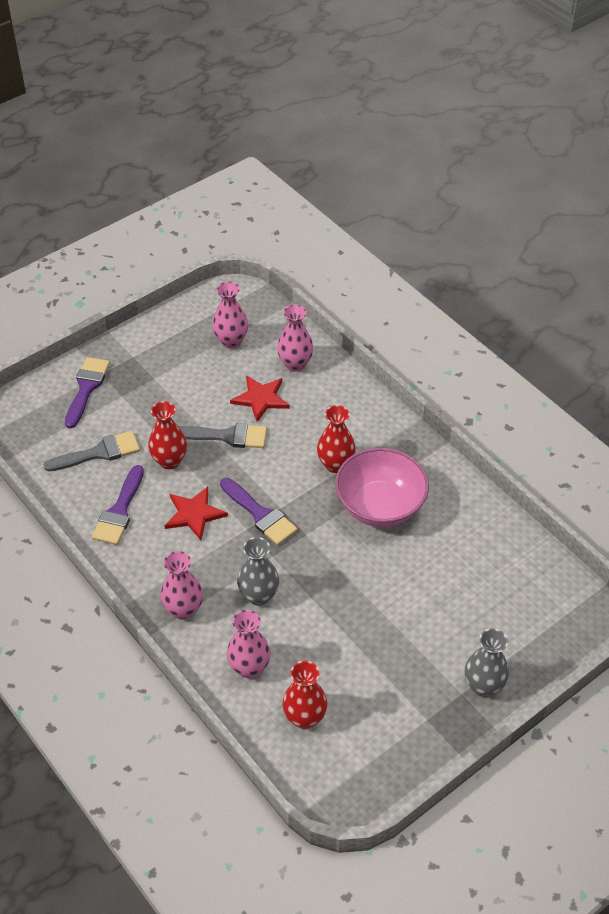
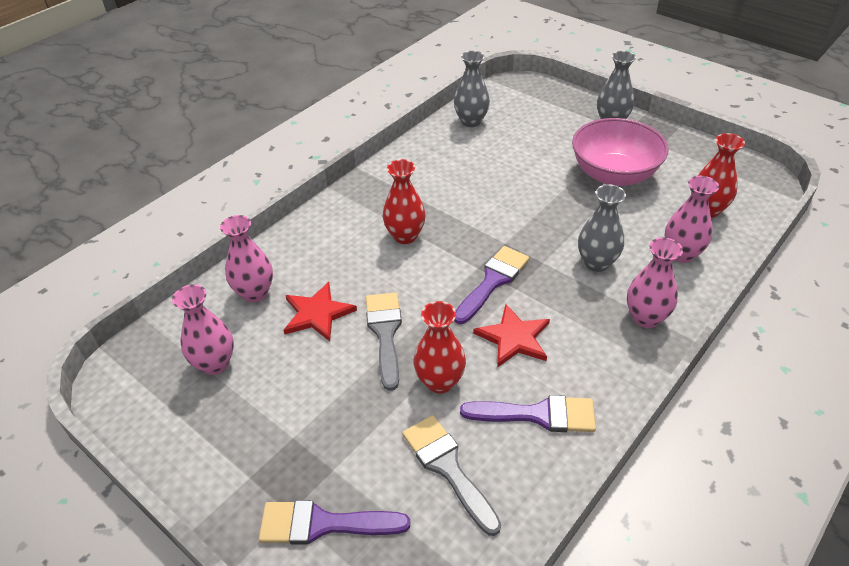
camera: 100 degrees left, 5 degrees down
(380, 506) = (450, 198): pink bowl -> pink bowl (613, 175)
(510, 550) = (471, 121): none -> grey vase

